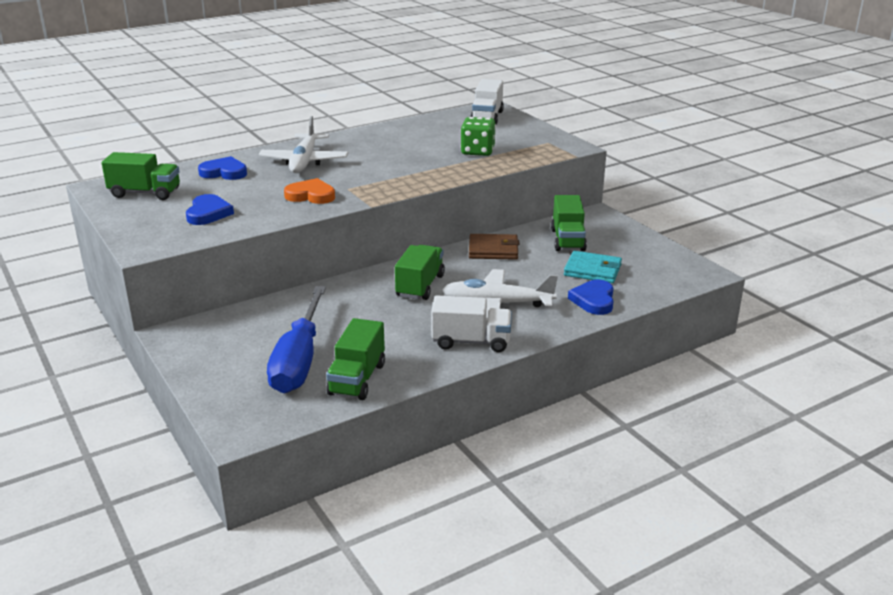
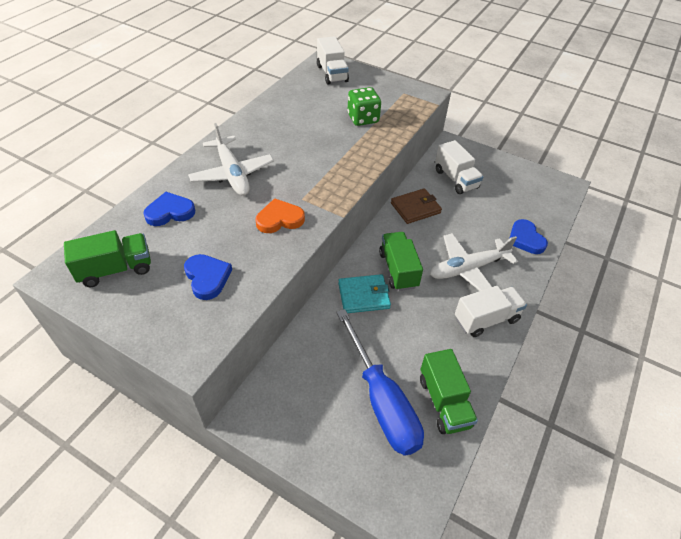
camera: 30 degrees left, 20 degrees up
(567, 240) = (455, 179): green truck -> white truck
(592, 270) = (498, 207): turquoise wallet -> turquoise wallet (363, 296)

